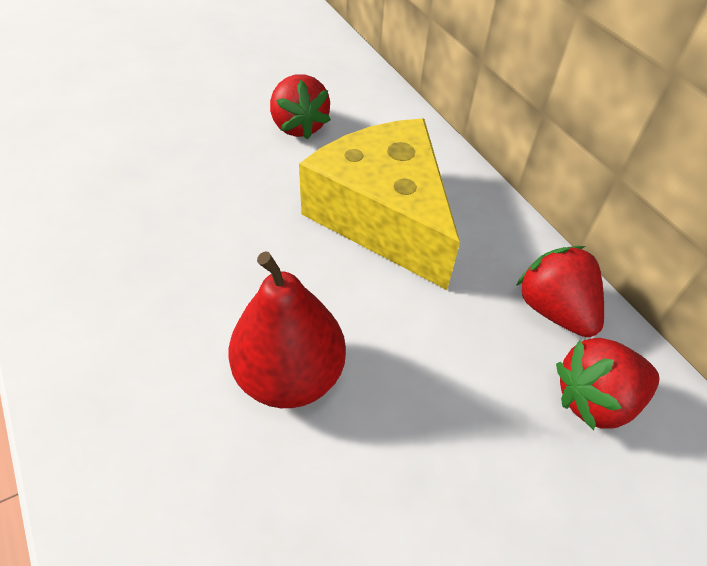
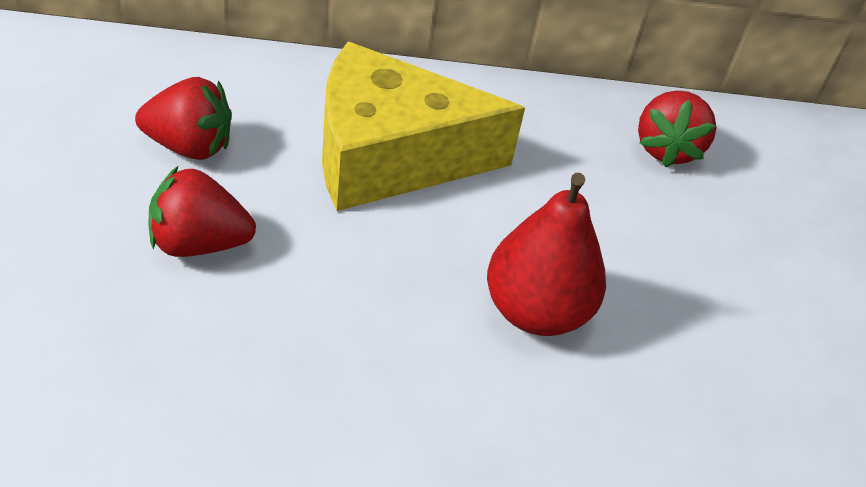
camera: 65 degrees left, 5 degrees down
(554, 310) = (574, 118): red strawberry -> red strawberry (199, 243)

